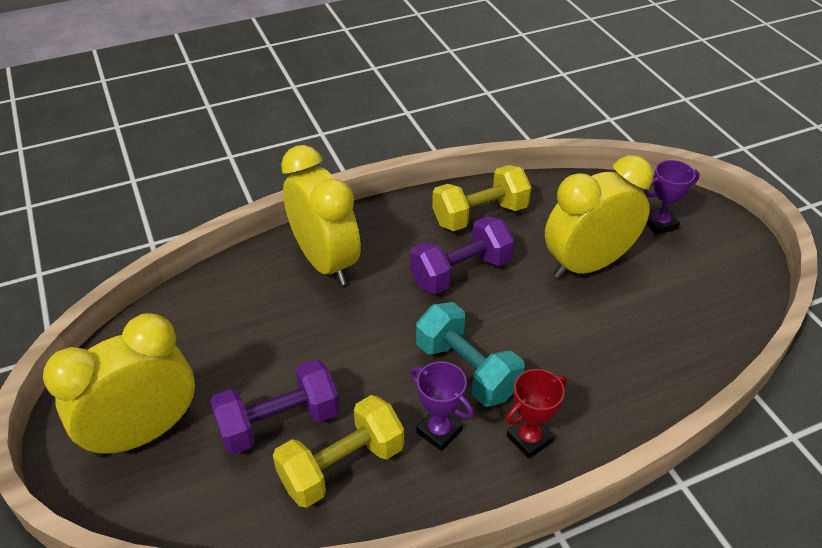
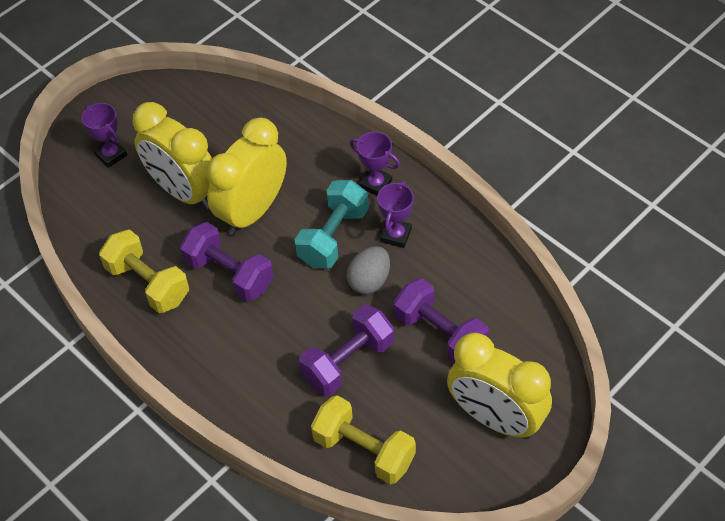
camera: 110 degrees left, 10 degrees up
(300, 331) = (348, 362): none -> purple dumbbell
(326, 262) = (259, 379): yellow clock -> yellow clock (252, 211)
(342, 466) = (453, 280): yellow dumbbell -> yellow dumbbell (364, 450)
(388, 382) = (369, 281): none -> grey egg
(529, 439) = (375, 184): red trophy -> purple trophy

